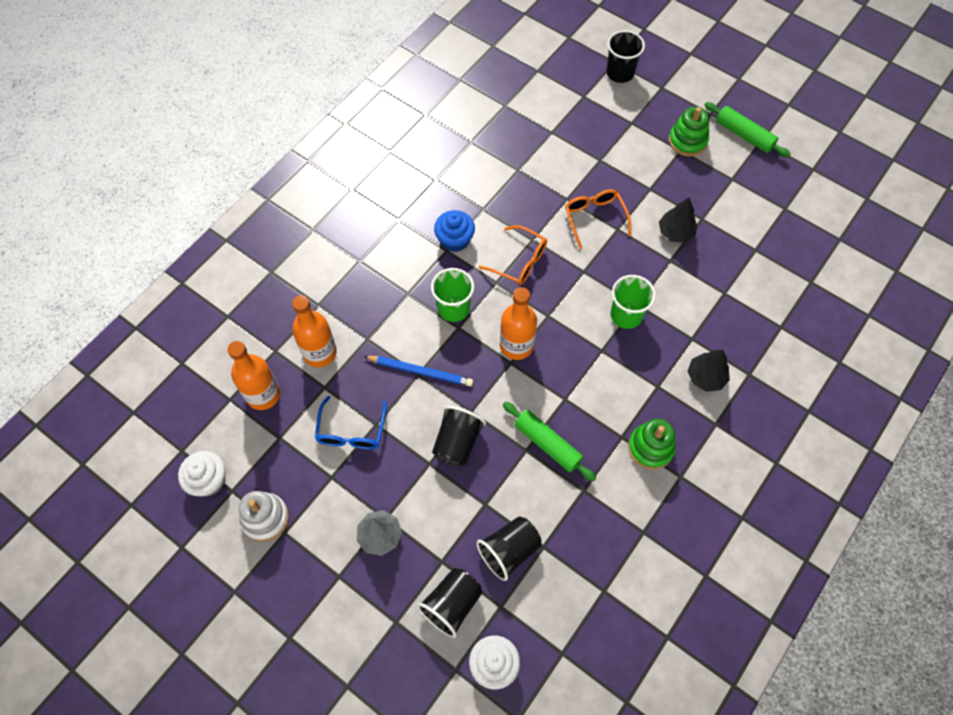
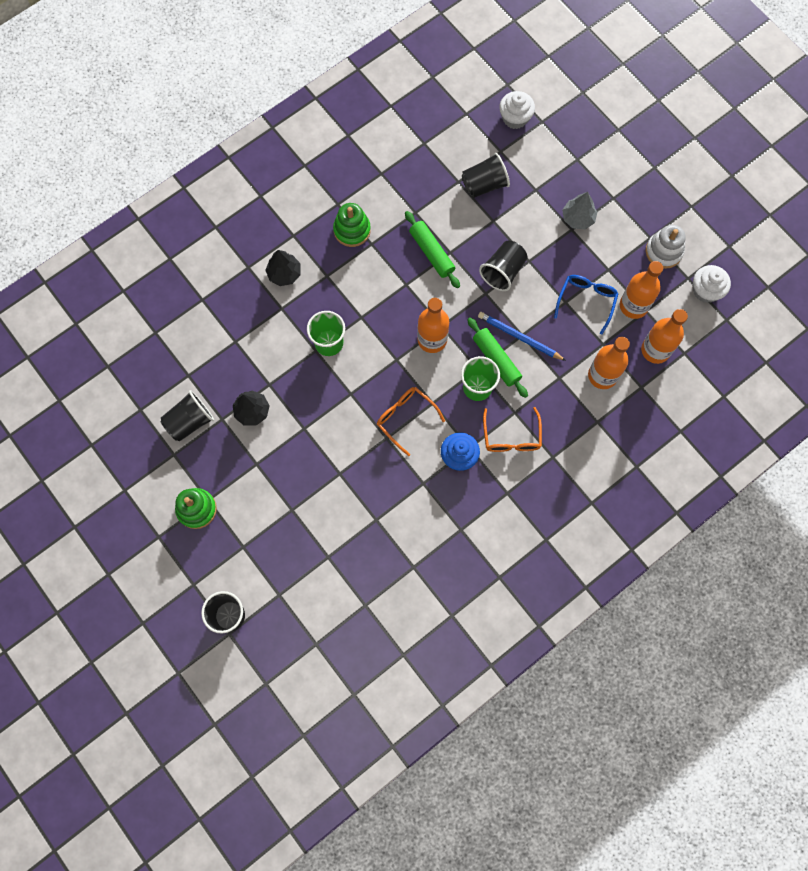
camera: 165 degrees left, 10 degrees up
(294, 440) = (633, 305): none -> orange bottle
(452, 604) = (535, 160): black cup -> black cup (190, 421)
(594, 218) = (321, 445): orange glasses -> orange glasses (511, 437)
(744, 135) = (137, 501): green rolling pin -> green rolling pin (496, 360)

